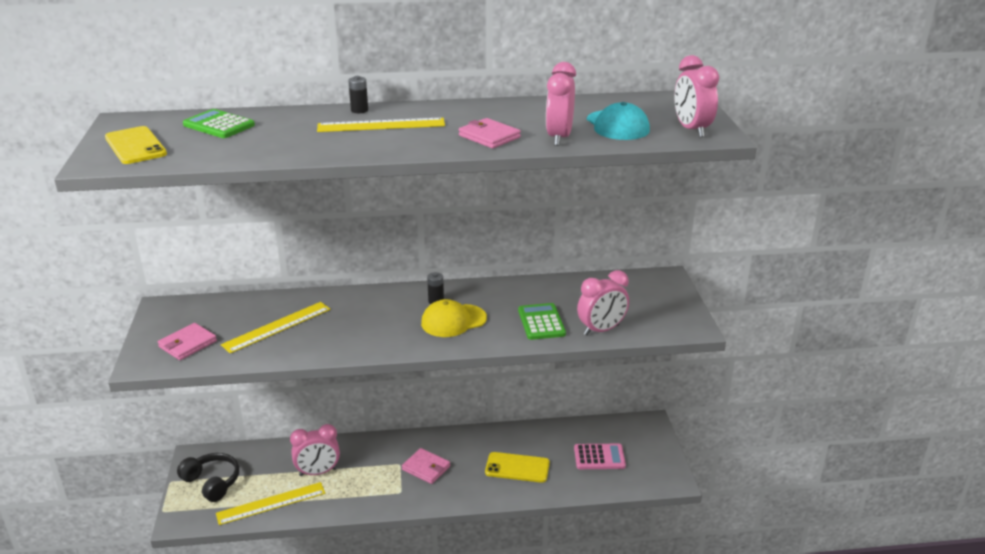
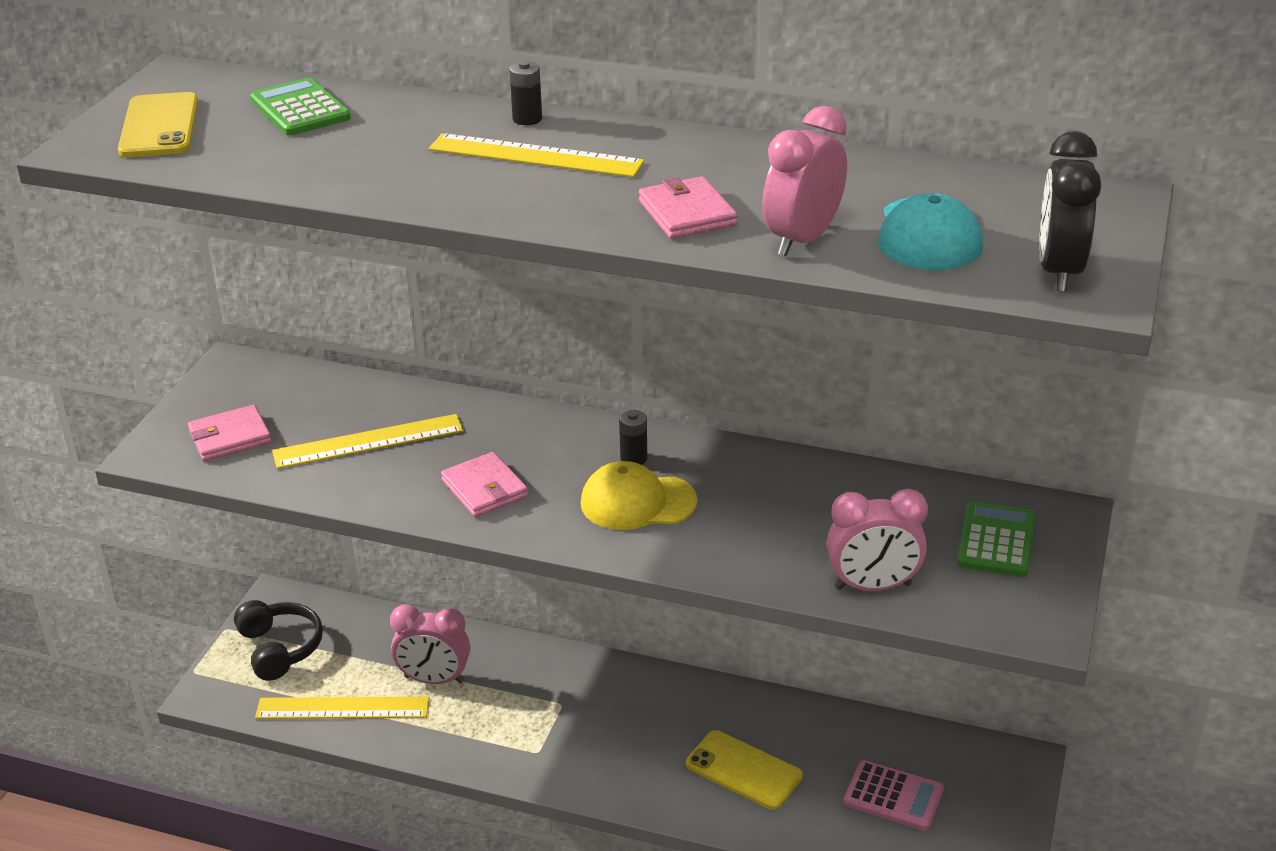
camera: 25 degrees right, 5 degrees up
(426, 468) = (598, 724): pink wallet -> pink wallet (484, 489)
(541, 322) = (779, 544): green calculator -> green calculator (996, 540)
(691, 130) = (1059, 271): pink clock -> black clock

